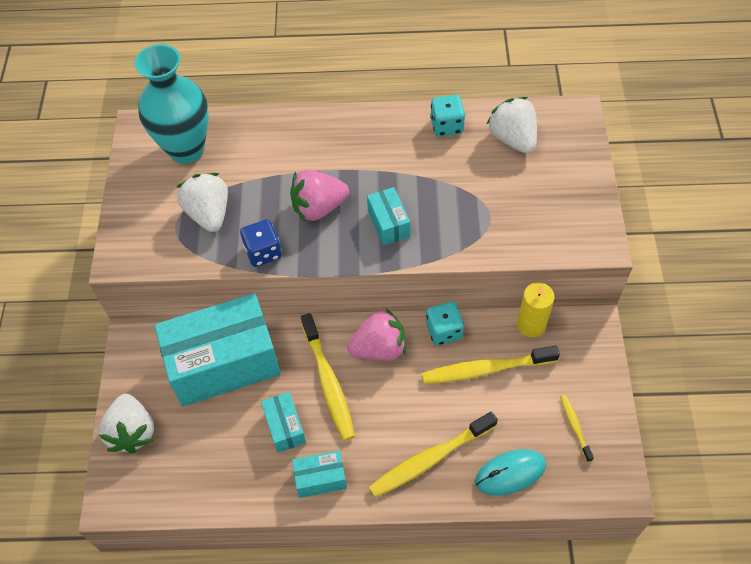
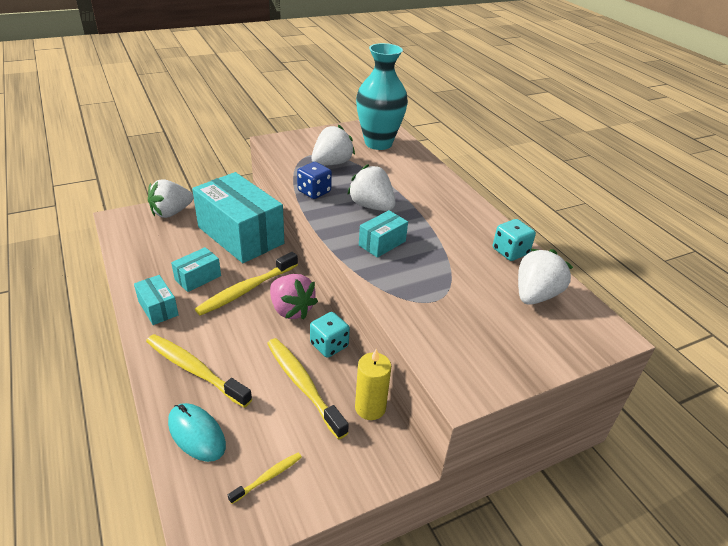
camera: 60 degrees right, 20 degrees down
(318, 207) = (371, 206): pink strawberry -> white strawberry

